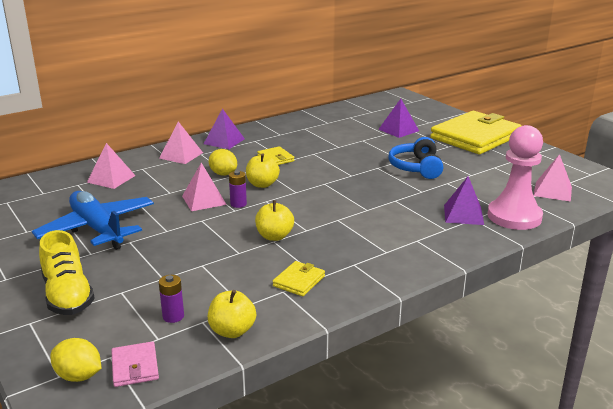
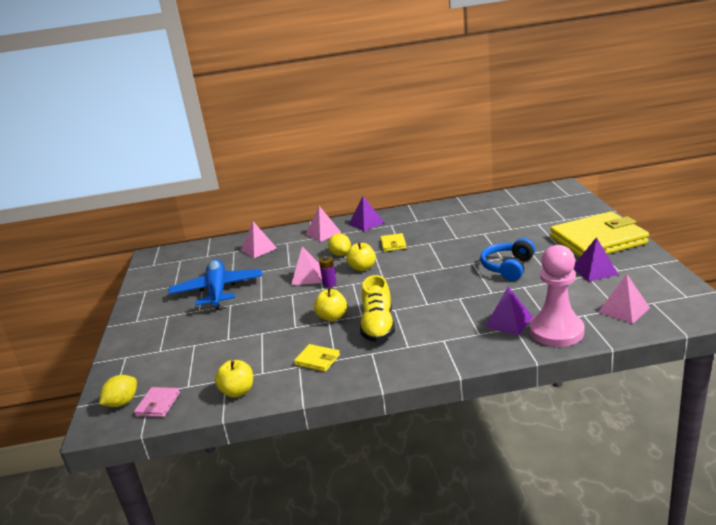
camera: 30 degrees right, 0 degrees up
(68, 295) = (161, 341): yellow shoe -> yellow shoe (378, 326)
(78, 376) = (122, 402): yellow lemon -> yellow lemon turned 75 degrees clockwise
(173, 316) = (210, 371): purple battery -> none
(299, 281) = (317, 360): yellow wallet -> yellow wallet turned 60 degrees clockwise
(398, 130) = (527, 225): purple pyramid -> purple pyramid (594, 270)

